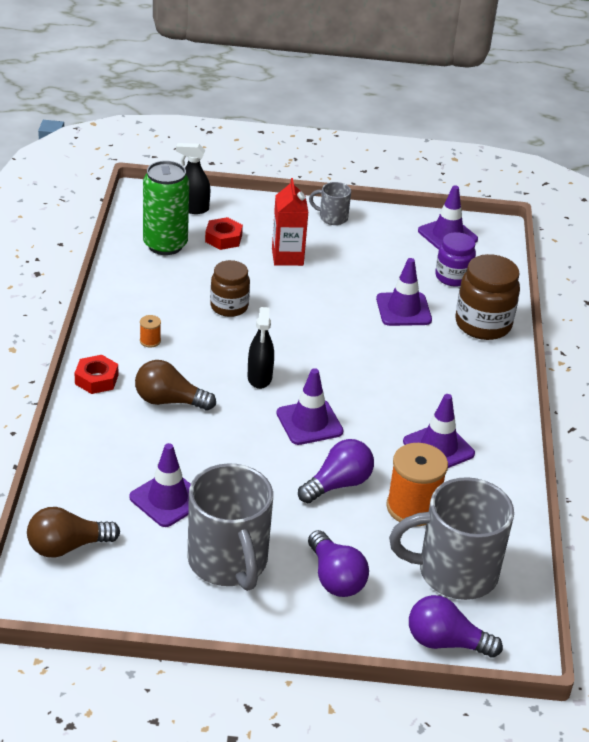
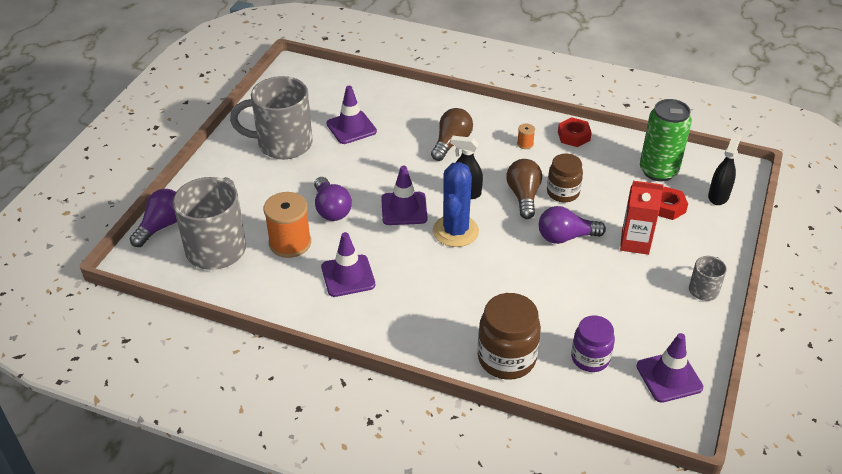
camera: 110 degrees right, 5 degrees up
(67, 547) = (328, 84): brown light bulb -> brown light bulb (523, 196)
(96, 379) = (485, 113): red nut -> red nut (573, 136)
(328, 377) = (455, 231): none -> blue cactus
(335, 578) = (244, 188): purple light bulb -> purple light bulb (565, 237)
(403, 310) = (540, 304): purple traffic cone -> none

